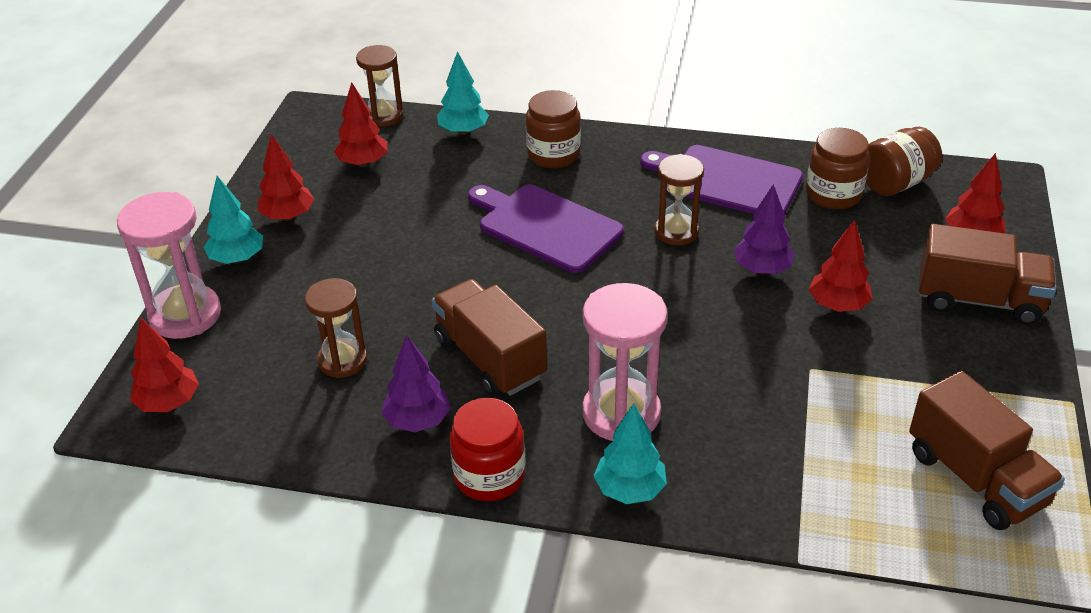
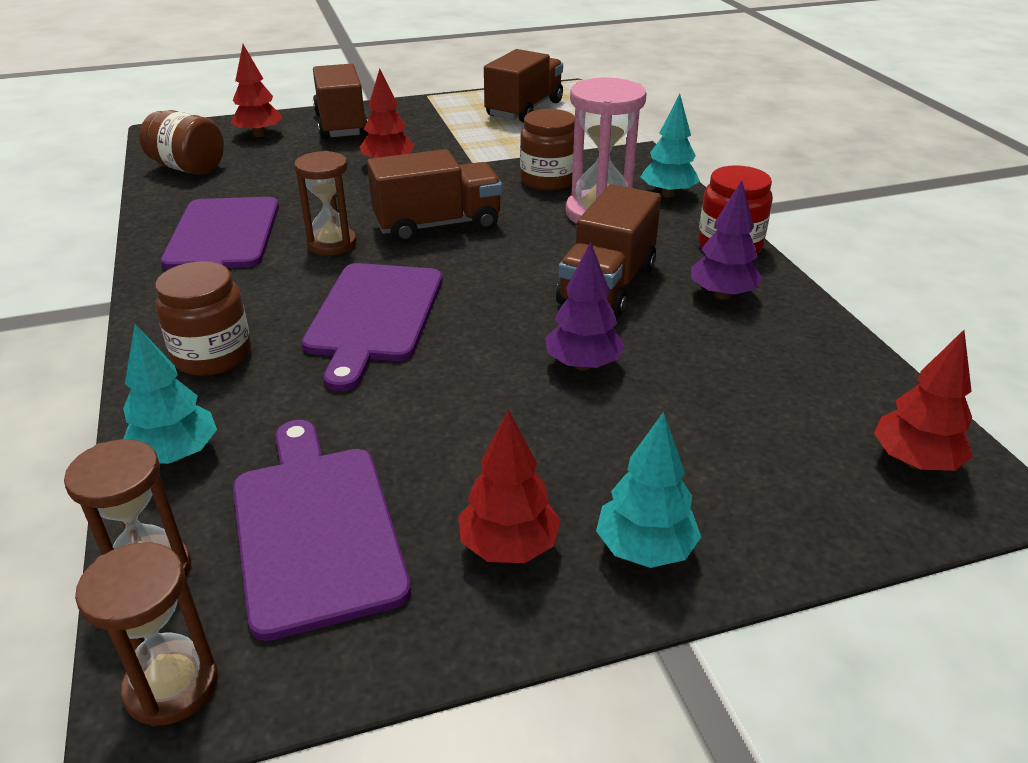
camera: 120 degrees left, 5 degrees down
(185, 315) = (793, 536): pink hourglass -> none
(342, 360) = (708, 367): brown hourglass -> brown hourglass (172, 685)
(363, 163) = (316, 529): red tree -> purple cutting board
(671, 298) = (437, 225): none -> brown truck
(762, 269) = (362, 197): purple tree -> purple tree (583, 365)
(833, 194) = (221, 188): brown jar -> brown jar (548, 180)

